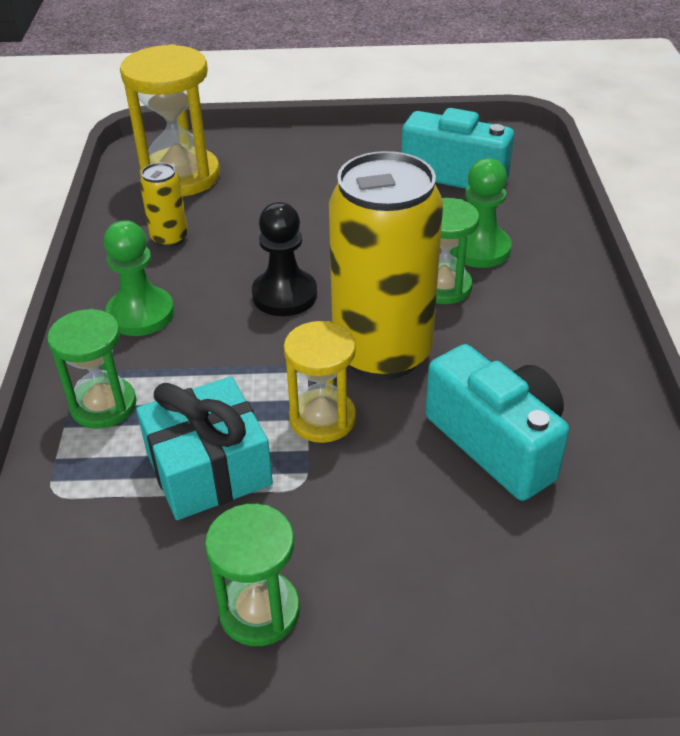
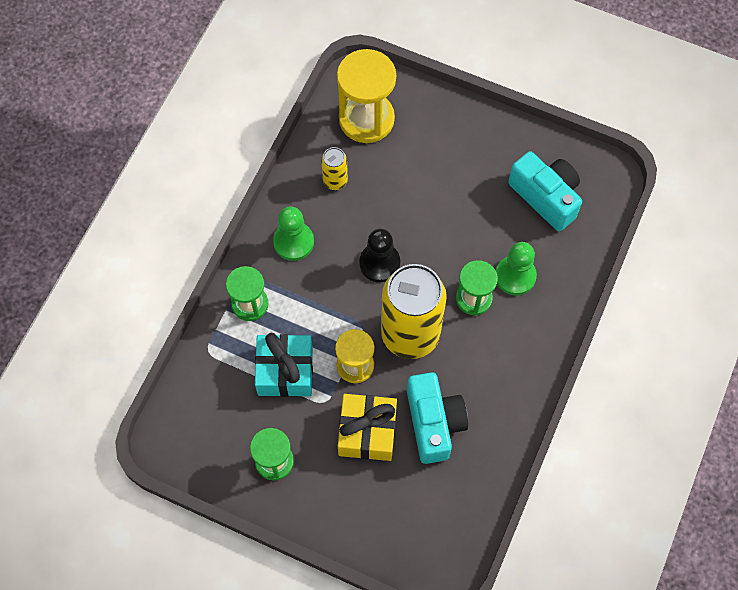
camera: 25 degrees right, 25 degrees up
(400, 497) = (367, 432): none -> yellow gift

